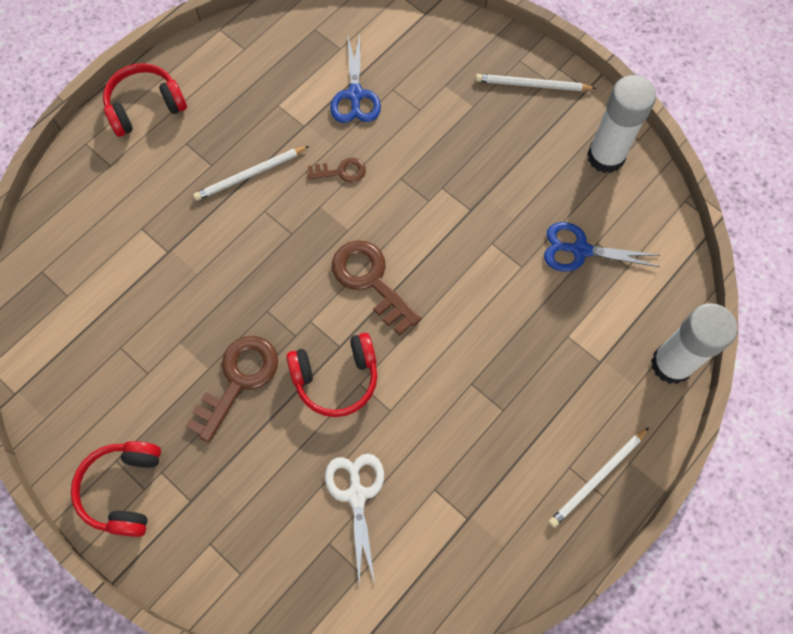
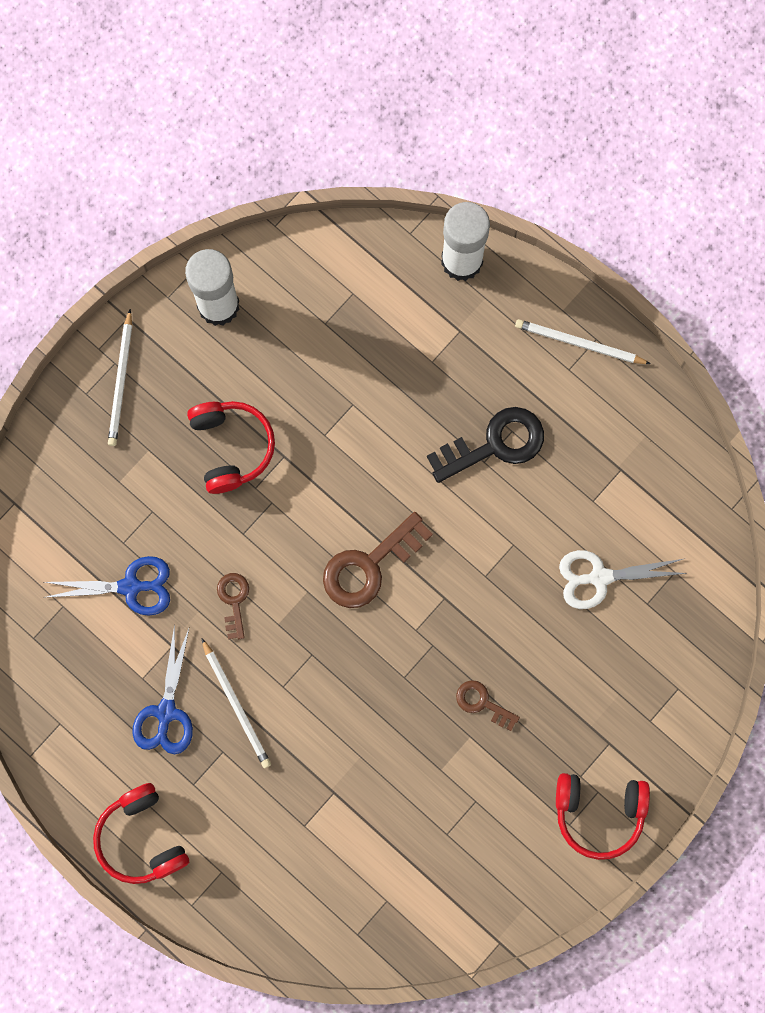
camera: 90 degrees left, 10 degrees up
(238, 380) = (482, 703): brown key -> brown key, size x0.55
(336, 378) = (479, 600): red headphones -> red headphones (231, 447)
(489, 394) = (495, 444): none -> black key
(580, 250) = (333, 342): blue scissors -> blue scissors (166, 712)
(597, 478) = (579, 343): white pencil -> white pencil turned 150 degrees clockwise

